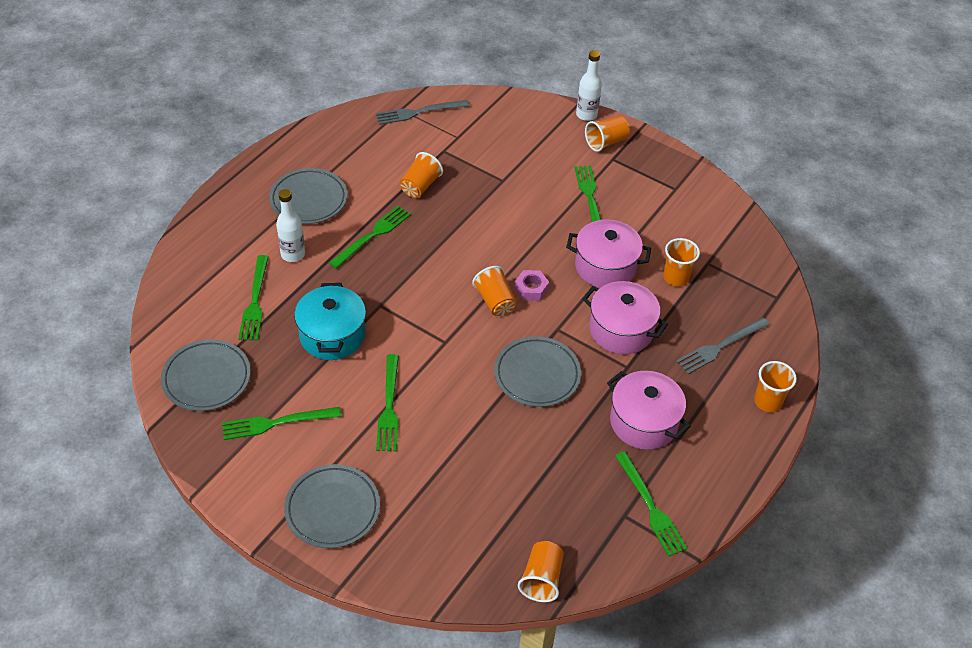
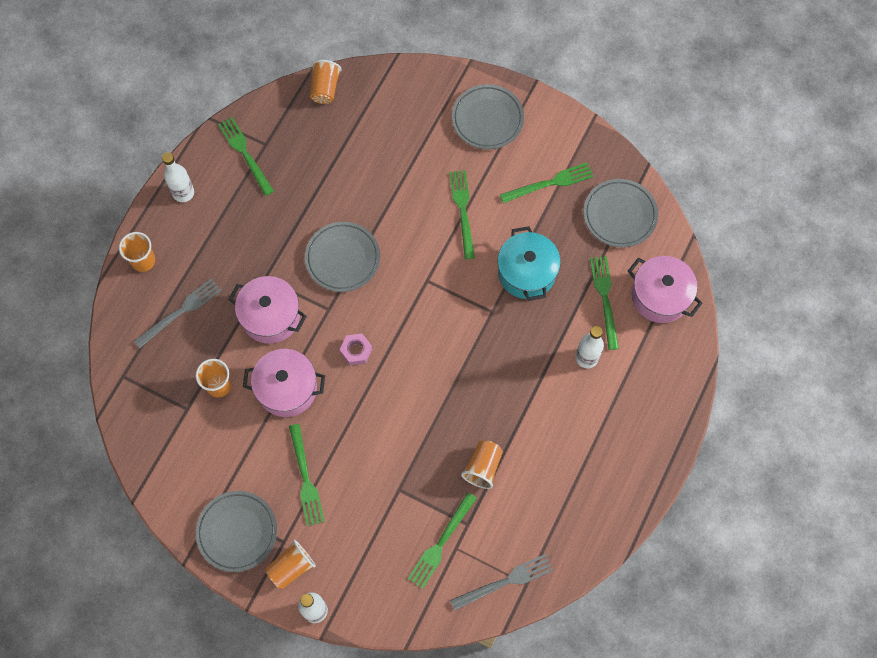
camera: 175 degrees right, 20 degrees up
(308, 200) = (591, 429): grey plate -> grey plate (237, 532)
(372, 235) = (517, 392): green fork -> green fork (441, 543)
(495, 301) = (388, 331): orange cup -> none
(643, 422) = (250, 226): pink pot -> pink pot (660, 296)
(726, 470) = (183, 193): none -> white bottle

